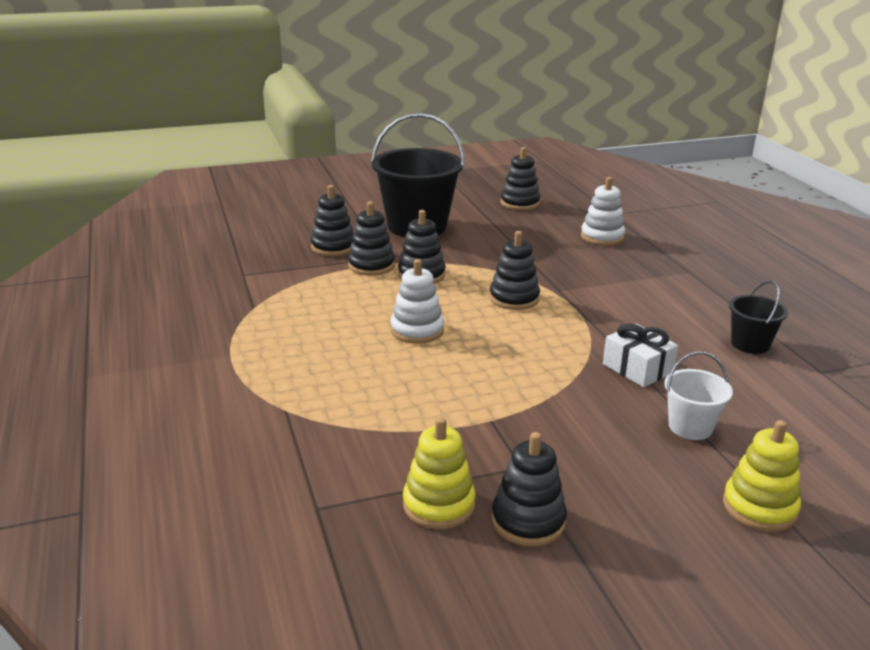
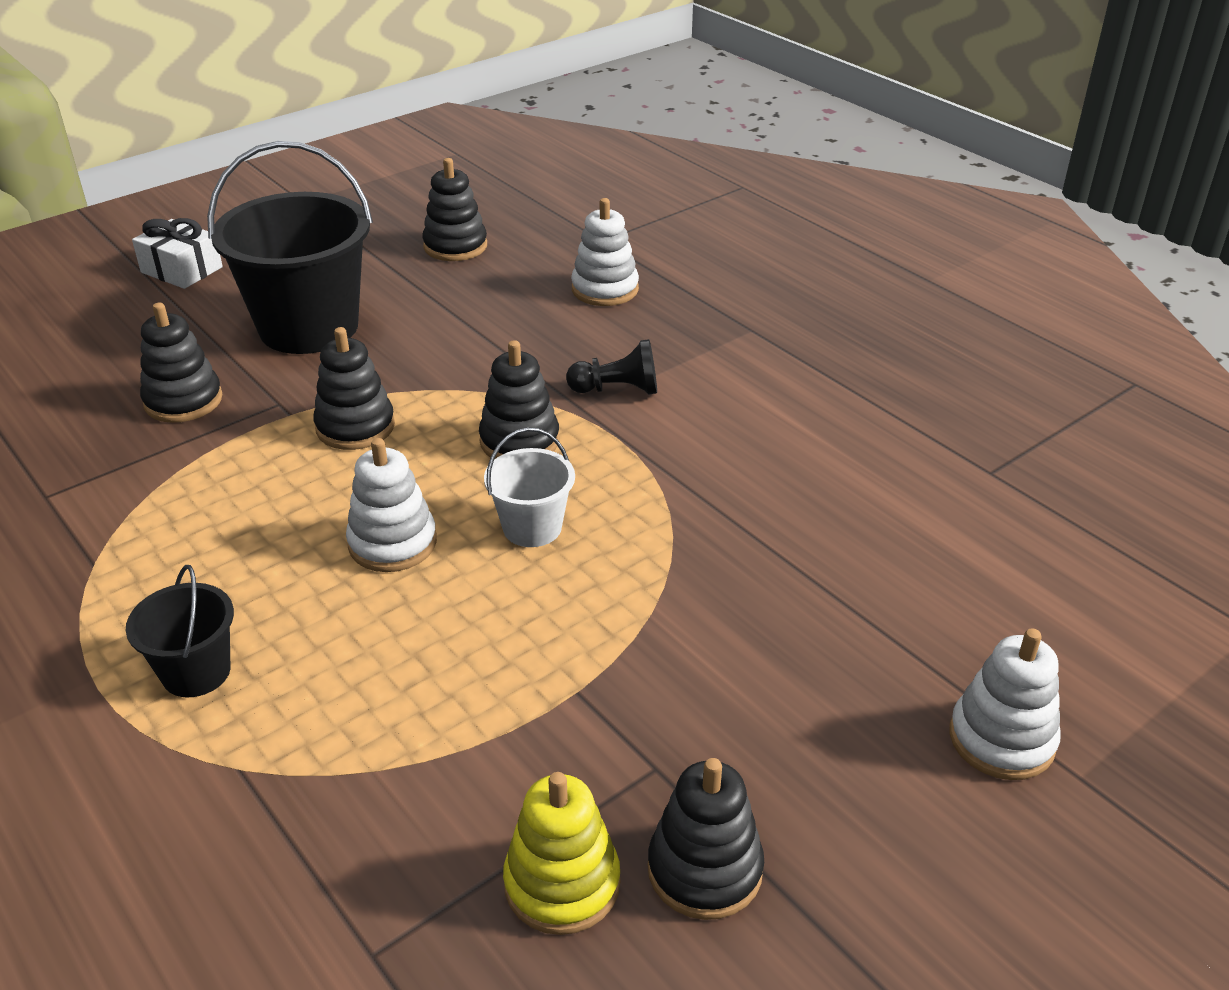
camera: 20 degrees left, 10 degrees up
(371, 266) = (264, 426): black stacking toy -> none
(586, 285) = (617, 389): none -> black pawn
(637, 368) = (749, 531): white gift -> white gift (181, 270)
(690, 427) = (860, 621): white bucket -> white bucket (532, 527)
(750, 344) = (882, 446): black bucket -> black bucket (196, 672)
(759, 507) = (1001, 739): yellow stacking toy -> white stacking toy

